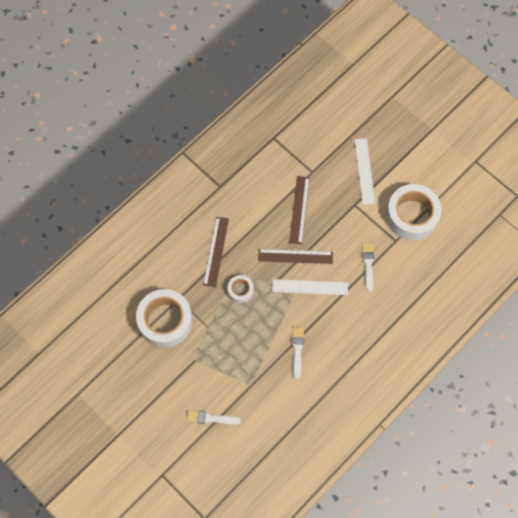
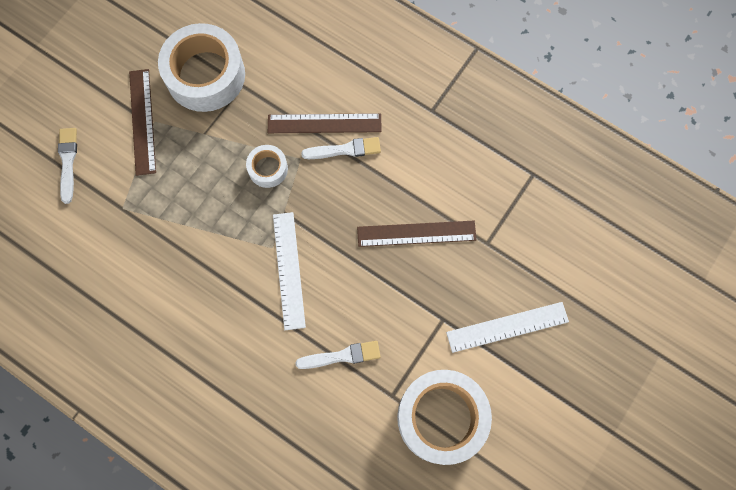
camera: 80 degrees right, 5 degrees up
(295, 256) = (336, 240): brown ruler -> brown ruler (142, 121)
(297, 350) = (184, 267): white brush -> white brush (345, 150)

